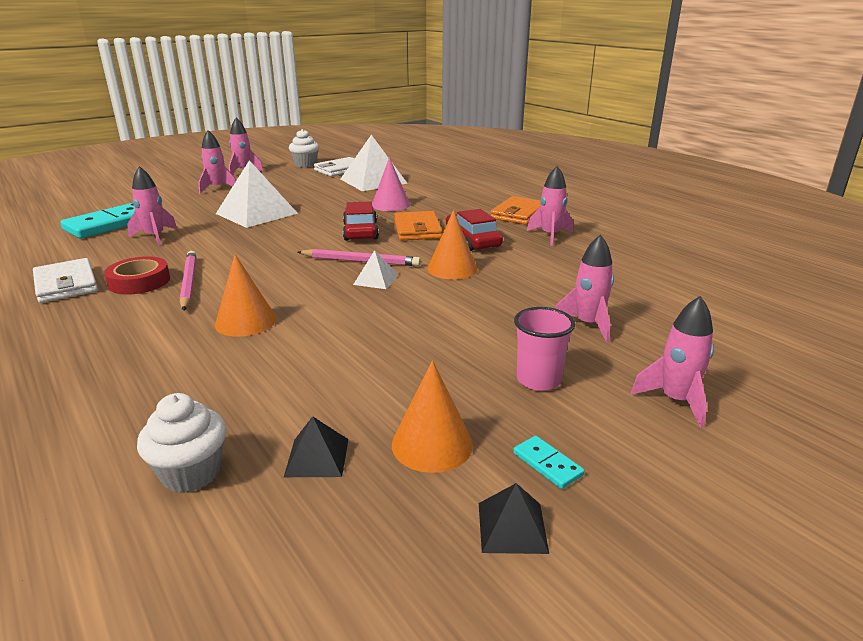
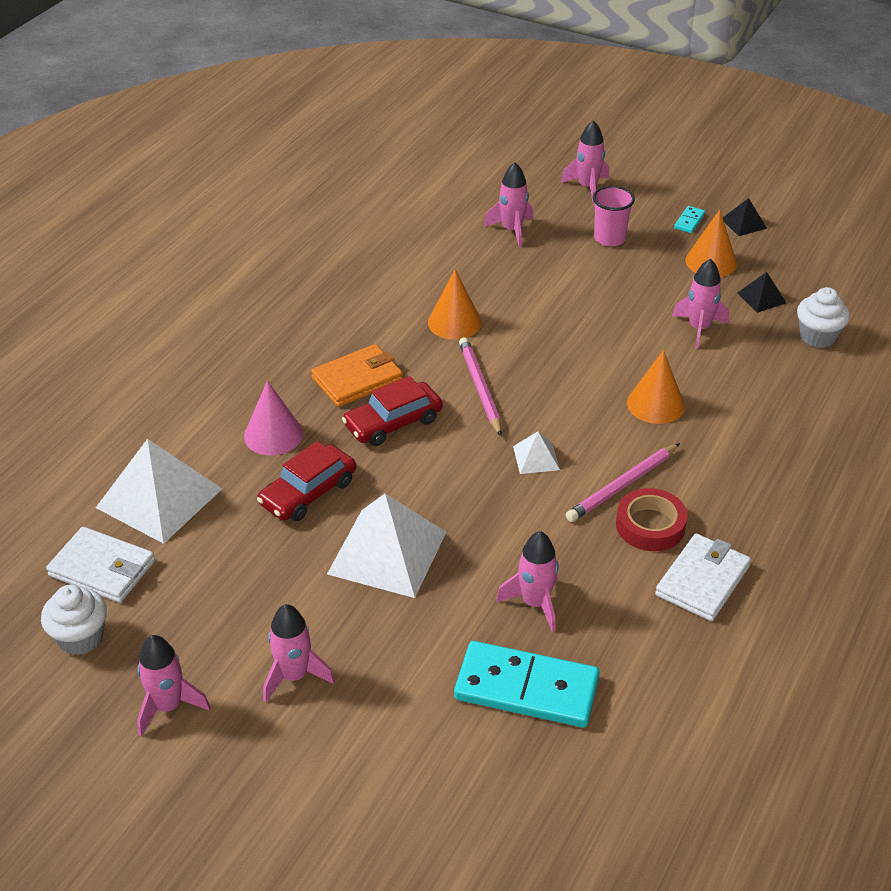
camera: 115 degrees left, 15 degrees up
(376, 279) = (516, 361): white pyramid -> white pyramid (536, 458)
(472, 240) = (367, 329): red car -> red car (308, 492)
(518, 214) = (252, 317): orange wallet -> none
(550, 236) = (317, 281): pink rocket -> pink rocket (699, 329)

